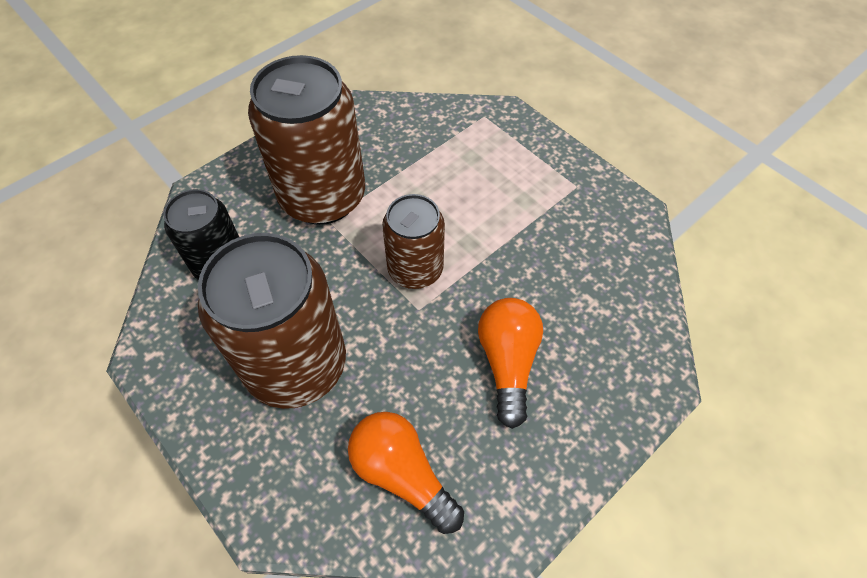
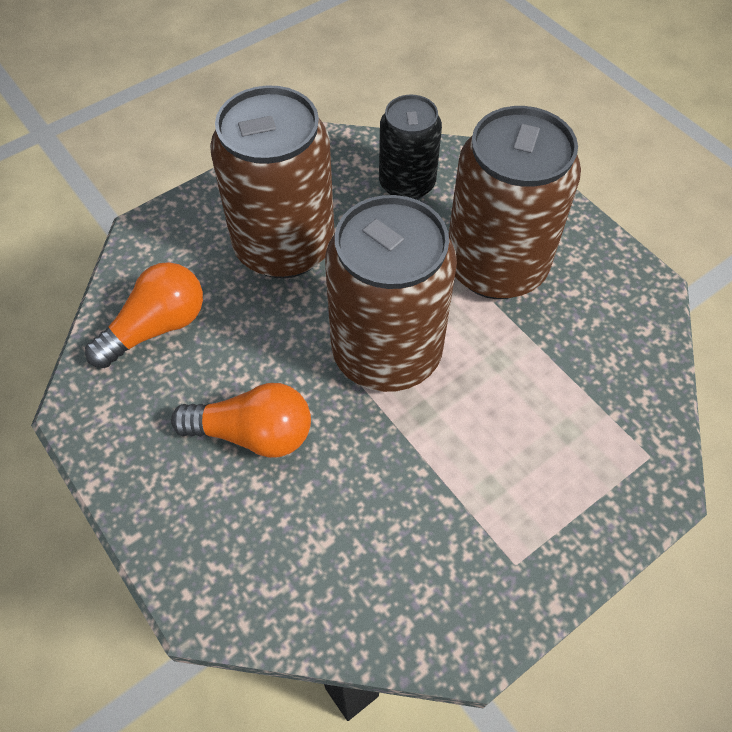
camera: 95 degrees right, 0 degrees up
(415, 269) = (386, 352): brown can -> brown can, size x1.69

